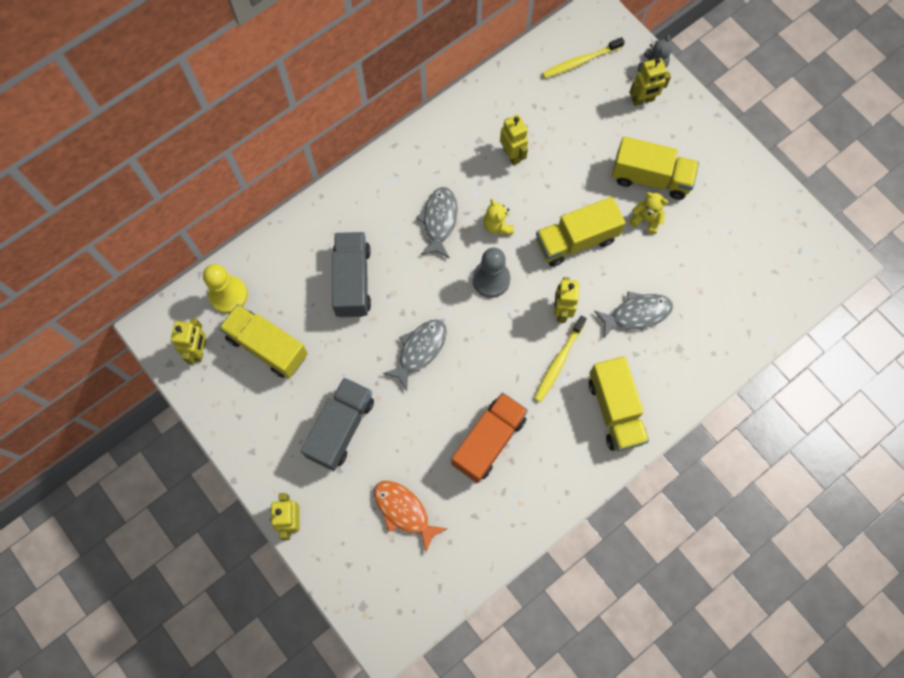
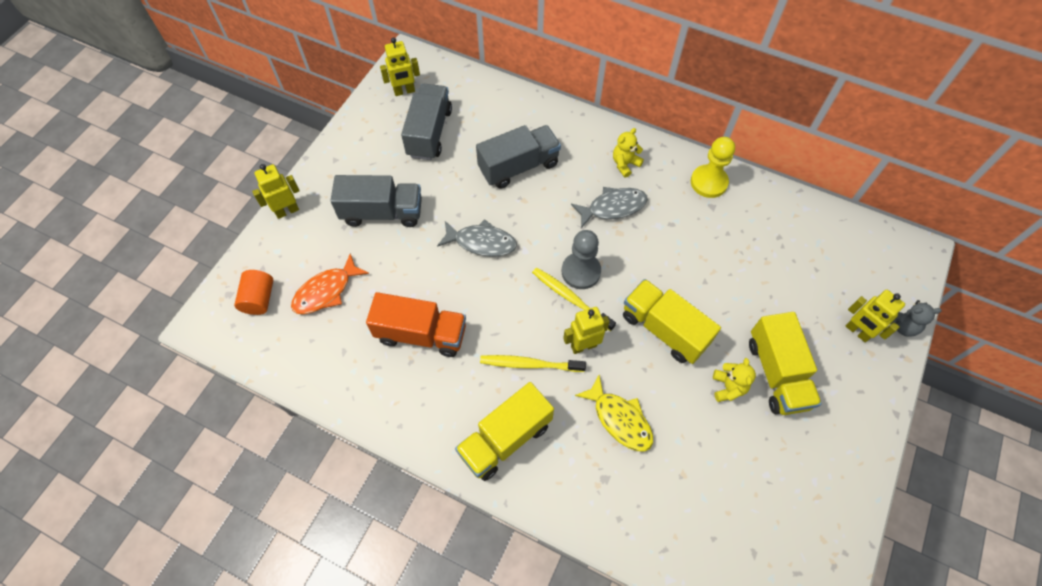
camera: 65 degrees right, 10 degrees down
(228, 295) = (460, 90): yellow pawn -> yellow pawn (708, 182)
(267, 346) = (429, 133): yellow truck -> grey truck
(382, 577) = (259, 299): none -> orange cylinder
(404, 511) = (326, 291): orange fish -> orange fish turned 150 degrees counterclockwise
(497, 225) = (637, 255): yellow teddy bear -> yellow teddy bear (625, 164)
(512, 155) = (715, 239): yellow robot -> none
(580, 61) = (855, 257): yellow toothbrush -> yellow toothbrush (570, 298)
(637, 314) = (619, 419): grey fish -> yellow fish

